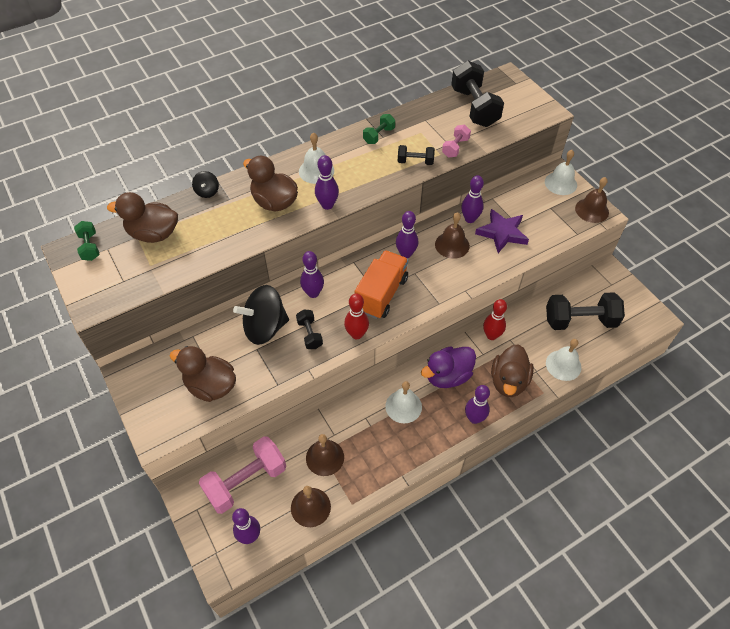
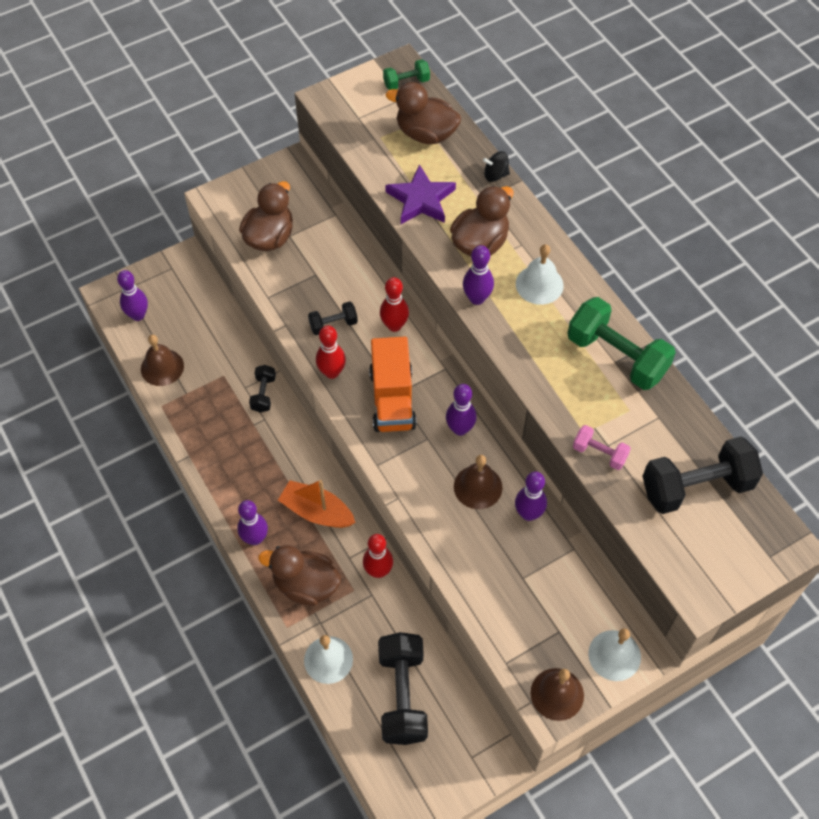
camera: 90 degrees right, 5 degrees up
(153, 234) = (426, 134): brown duck -> brown duck turned 75 degrees counterclockwise
(246, 481) = (196, 307): pink dumbbell -> none
(265, 327) = (344, 280): black spinning top -> none
(313, 293) = (394, 325): purple bowling pin -> red bowling pin
(325, 457) = (217, 379): brown bell -> none
(379, 135) = (616, 356): green dumbbell -> green dumbbell, size x1.99
(381, 294) = (392, 399): orange truck -> orange truck turned 60 degrees clockwise
(403, 406) = (276, 459): white bell -> none
(415, 162) = (565, 400): black dumbbell -> black dumbbell (263, 394)
(447, 376) = (317, 511): purple duck -> orange boat
(502, 233) = (503, 555): purple star -> purple star (421, 199)

